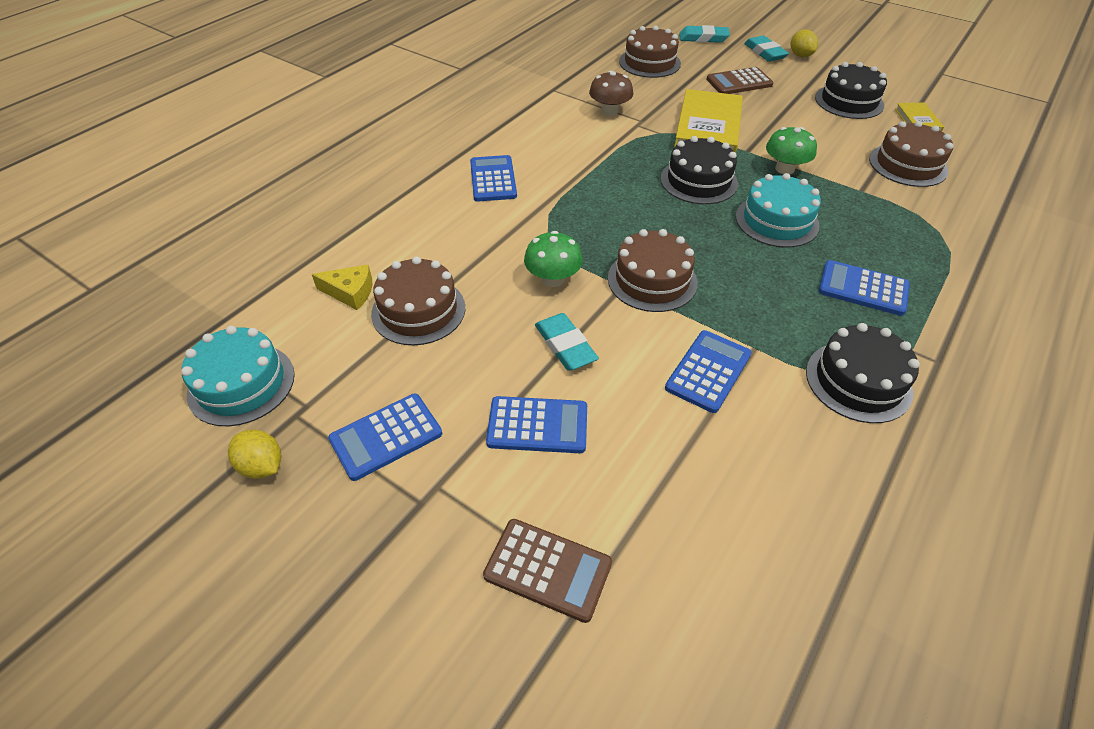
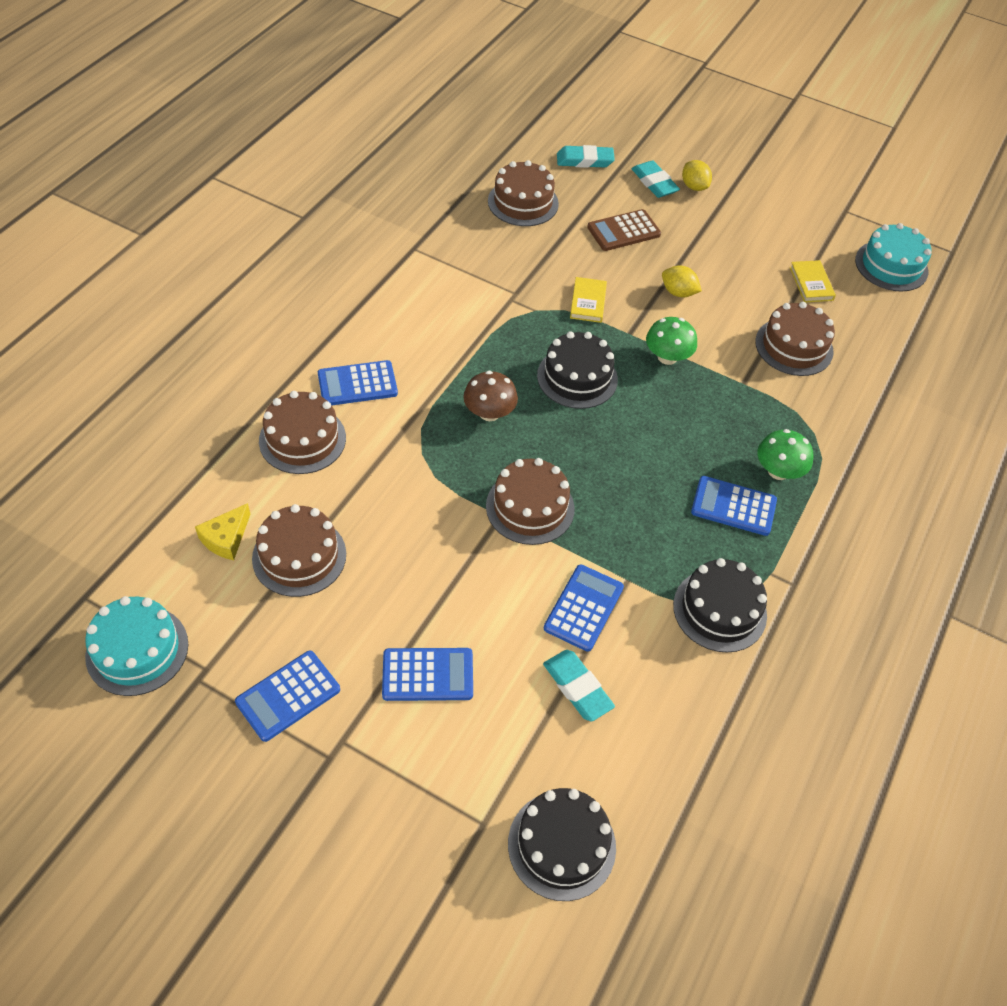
camera: 10 degrees left, 5 degrees up
(262, 466) = (177, 733): yellow lemon -> yellow lemon (678, 292)
(350, 292) = (226, 538): yellow cheese -> yellow cheese turned 120 degrees clockwise
(436, 218) = (302, 439): none -> brown cake
(493, 179) = (357, 384): blue calculator -> blue calculator turned 90 degrees counterclockwise
(548, 569) = (446, 809): brown calculator -> none
(553, 279) = (431, 511): green mushroom -> green mushroom (778, 471)
(565, 345) = (448, 588): turquoise eraser -> turquoise eraser (577, 687)
(609, 111) = (479, 280): brown mushroom -> brown mushroom (489, 413)
(708, 128) = (588, 302): yellow book -> yellow book, size x0.50
(777, 221) = (655, 427): turquoise cake -> turquoise cake (891, 265)
(849, 101) = (742, 257): black cake -> black cake (561, 845)

